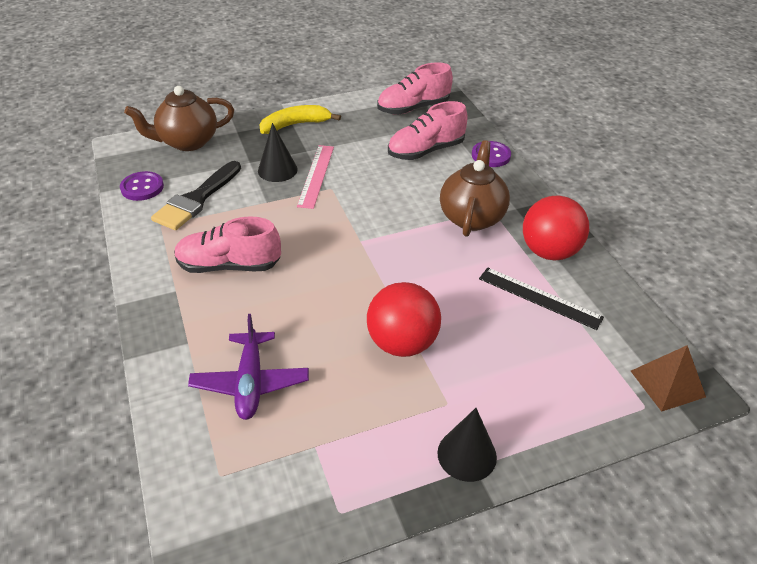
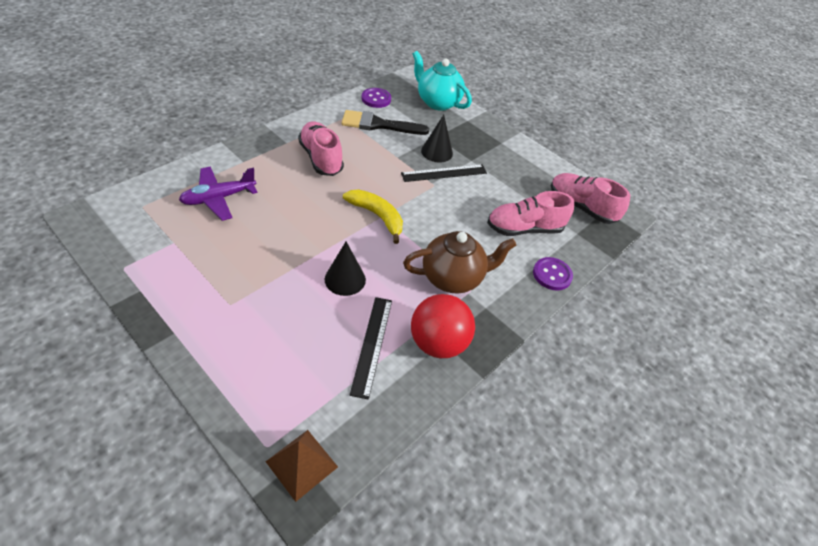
camera: 60 degrees right, 5 degrees up
(188, 142) = (437, 102): brown teapot -> turquoise teapot
(295, 125) = (499, 146): yellow banana -> yellow banana (377, 216)
(316, 175) = (444, 173): pink ruler -> black ruler
(402, 343) = (282, 265): red ball -> none
(426, 151) = (524, 229): pink shoe -> pink shoe turned 45 degrees counterclockwise
(467, 454) = (184, 325): black cone -> black cone (345, 279)

